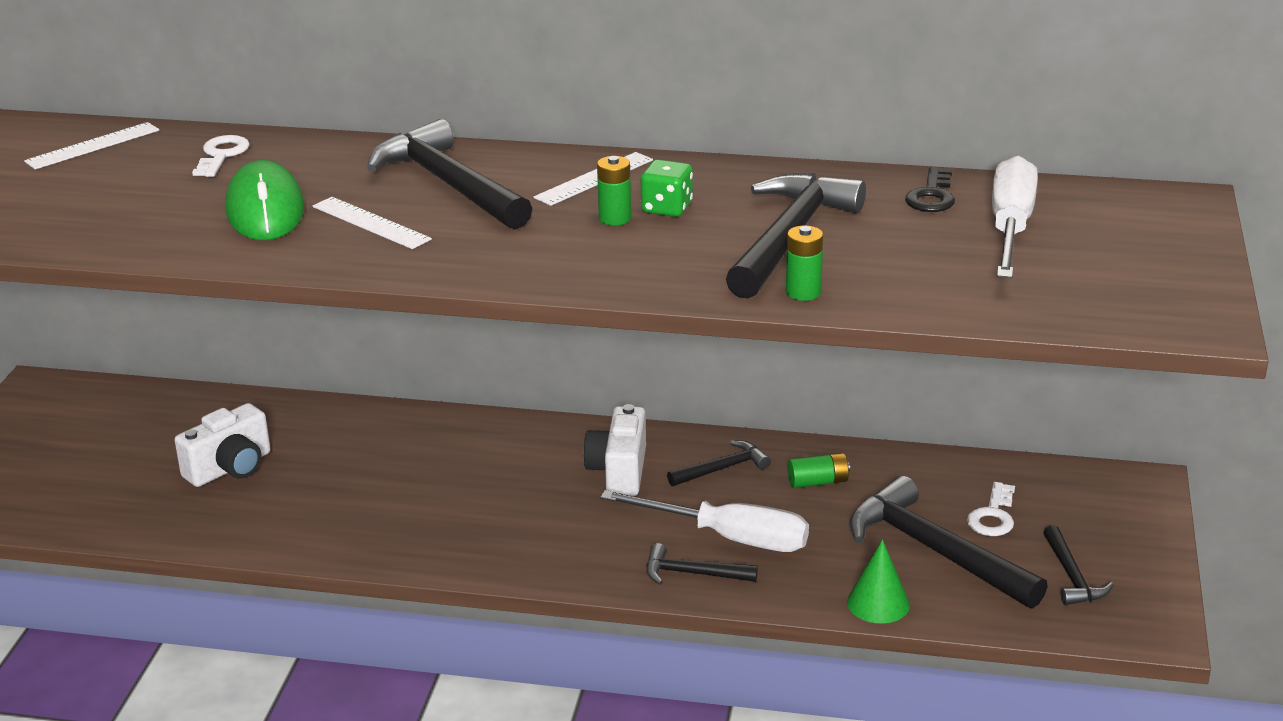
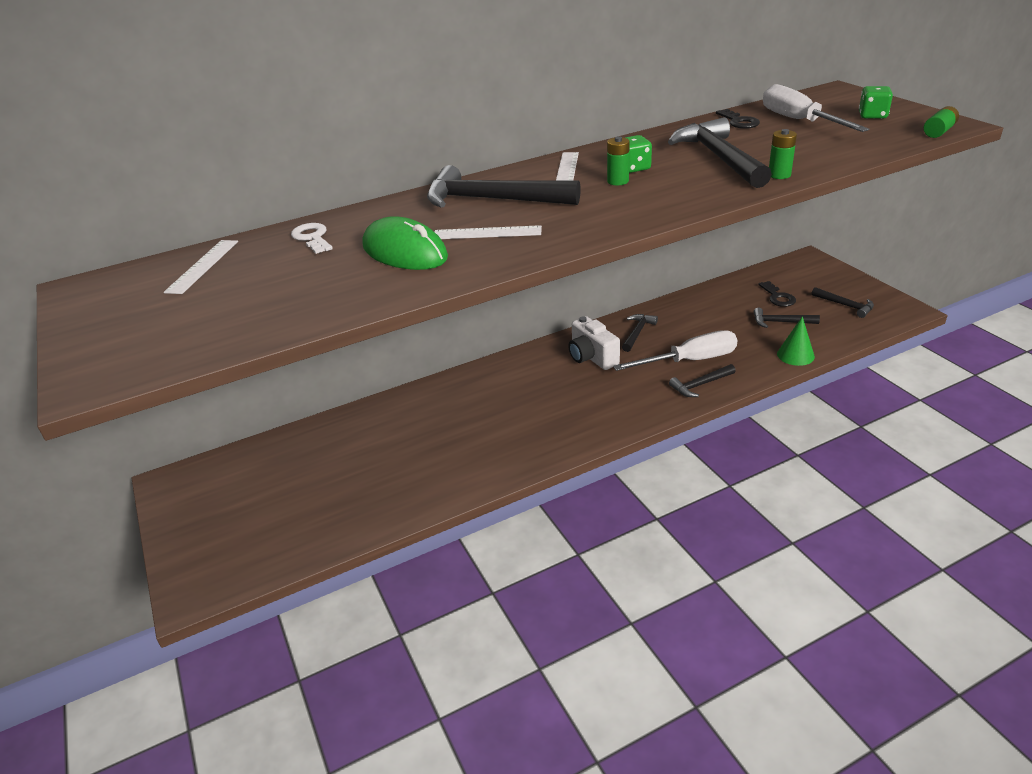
camera: 35 degrees left, 5 degrees up
(230, 468) = (374, 462): white camera -> none
(818, 482) = (687, 318): green battery -> green battery (939, 132)
(935, 551) = (781, 322): black hammer -> black hammer, size x0.51
(993, 516) = (778, 297): white key -> black key
(1126, 262) = (872, 116): none -> green dice

